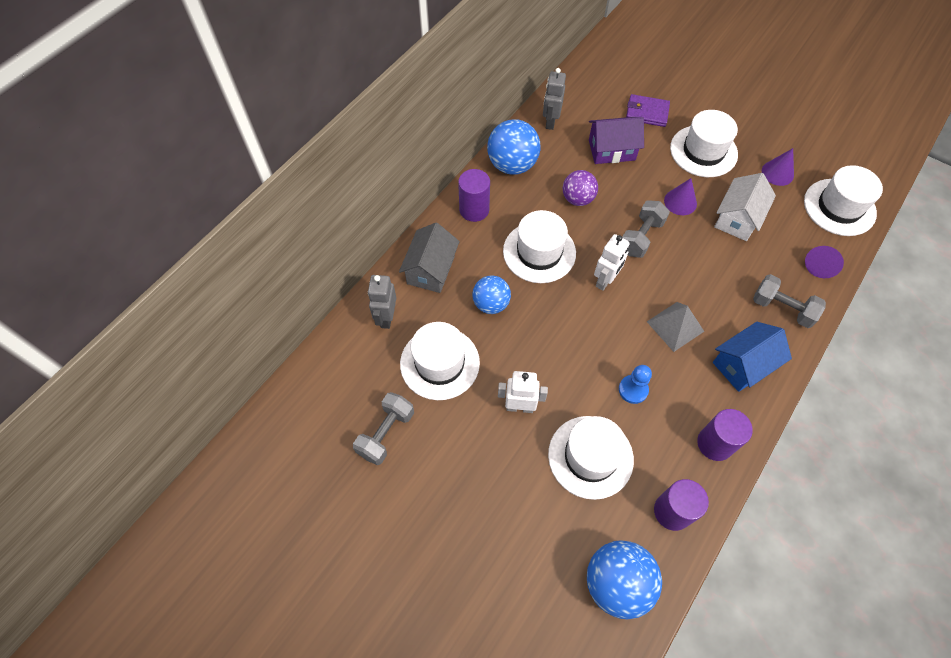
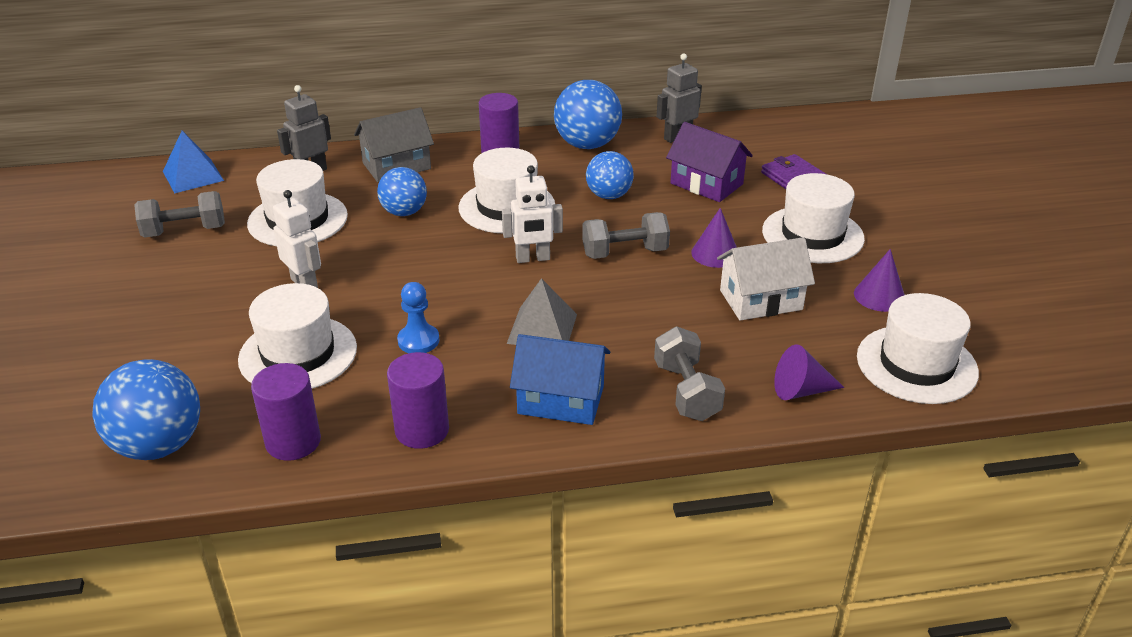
camera: 45 degrees right, 25 degrees down
(315, 385) = (193, 176): none -> blue pyramid
(577, 199) = (609, 195): purple ball -> blue ball

